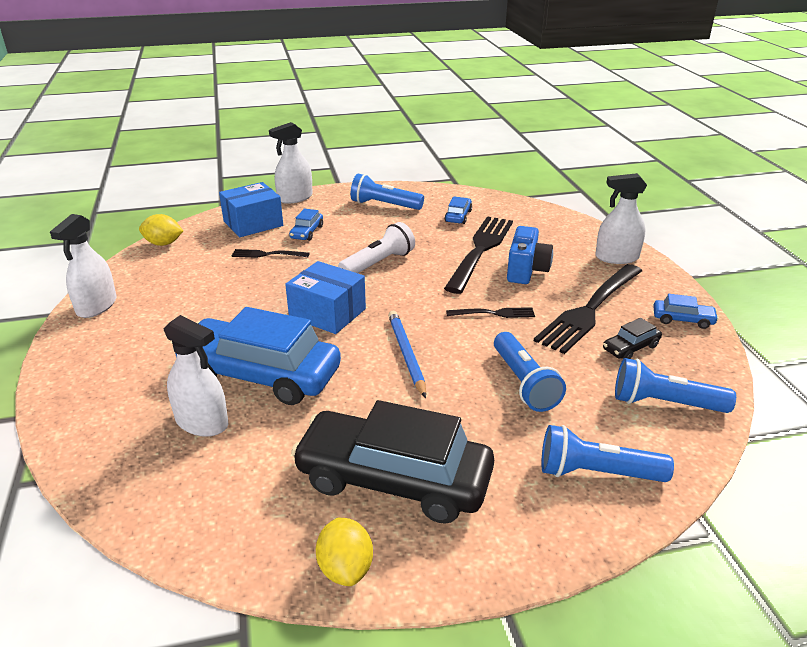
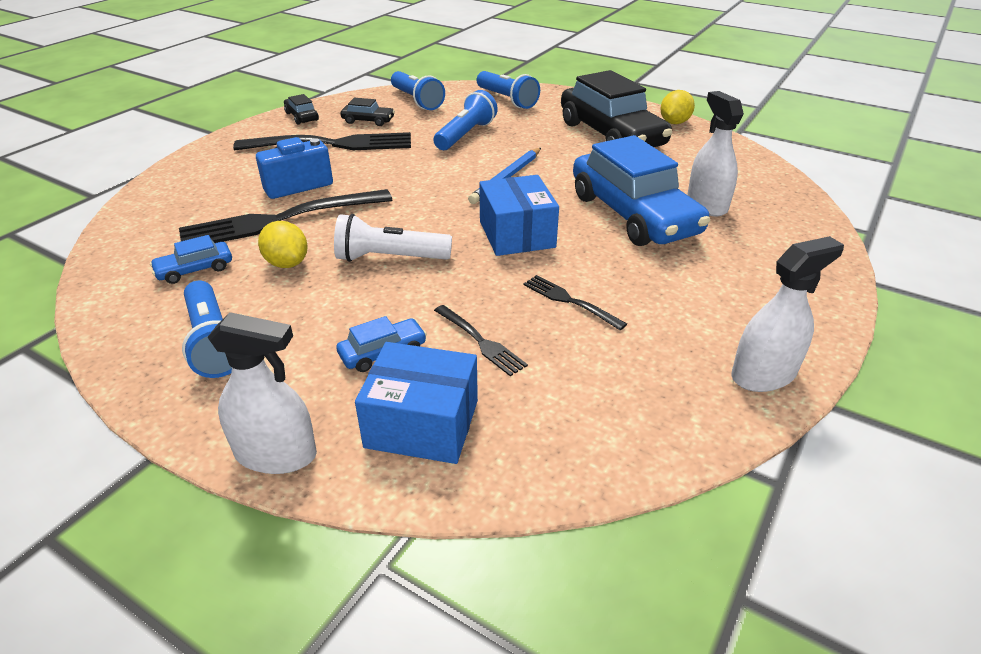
camera: 135 degrees left, 5 degrees up
(163, 243) = (601, 463): yellow lemon -> yellow lemon (287, 263)
(494, 313) = (395, 171): black fork -> black fork (570, 301)
(616, 257) = (214, 160): white spray bottle -> none
(682, 320) = (302, 117): blue car -> black car

